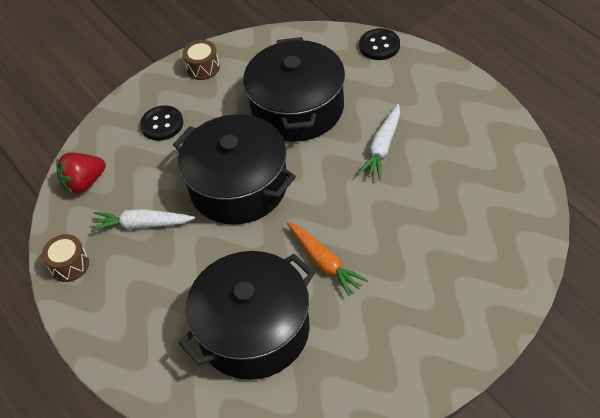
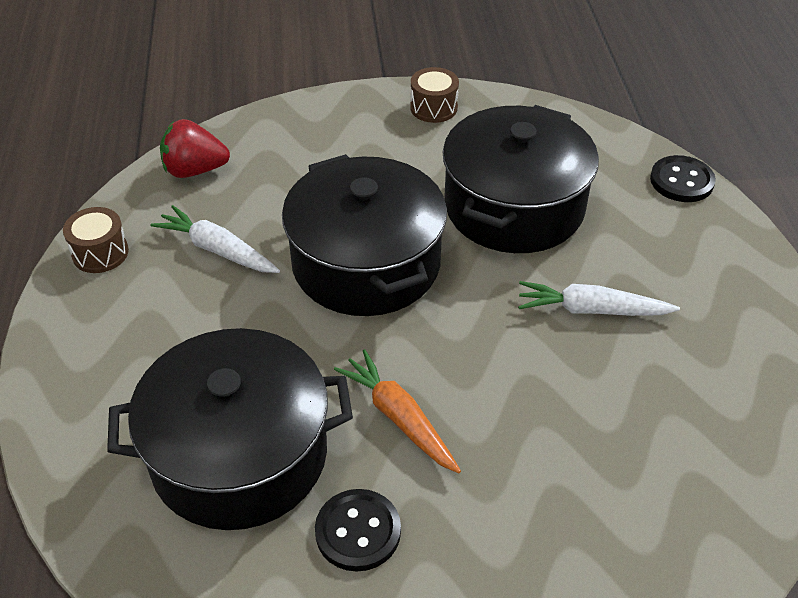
camera: 25 degrees right, 5 degrees down
(162, 124) = (334, 148): black button -> black button (358, 531)
(324, 262) = (399, 417): orange carrot -> orange carrot turned 150 degrees clockwise
(382, 147) = (591, 310): white carrot -> white carrot turned 45 degrees clockwise

